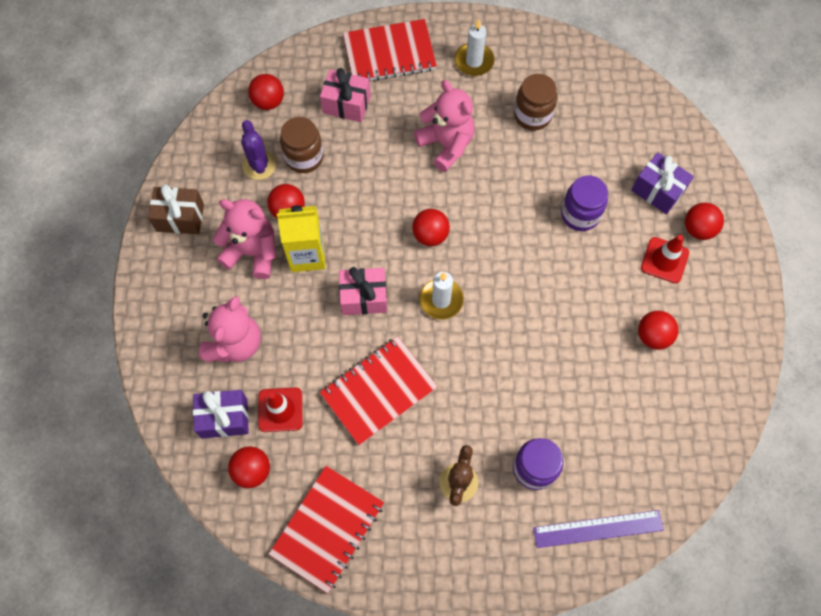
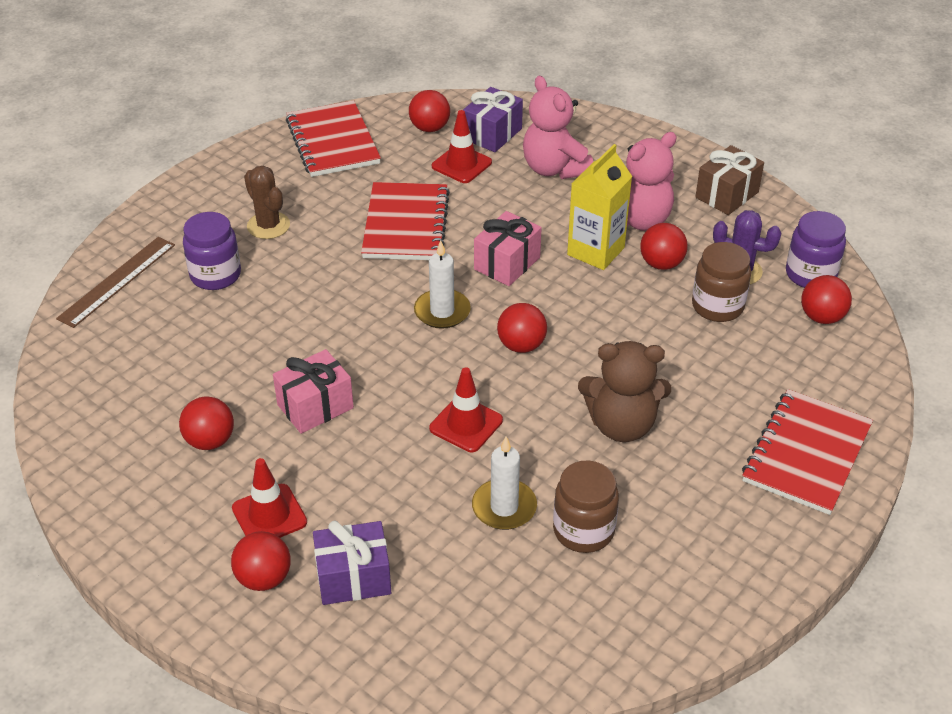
camera: 130 degrees right, 25 degrees down
(346, 104) = (760, 375): pink gift -> pink gift (315, 406)
(446, 144) = (621, 425): pink teddy bear -> brown teddy bear
(474, 61) = (722, 527): white candle -> white candle (504, 507)
(516, 217) = (466, 424): none -> red traffic cone
(580, 214) = (408, 481): purple jar -> purple jar (810, 274)
(598, 529) = (117, 281): purple ruler -> brown ruler

